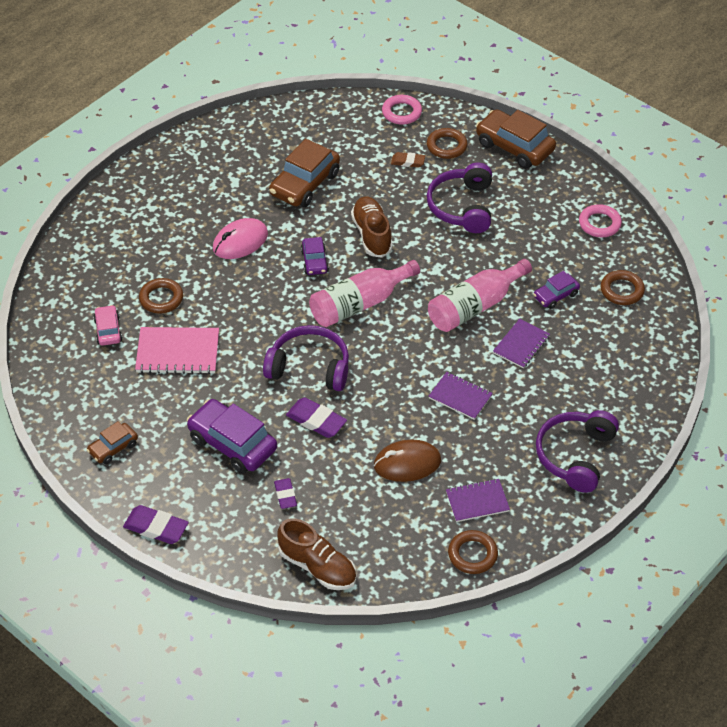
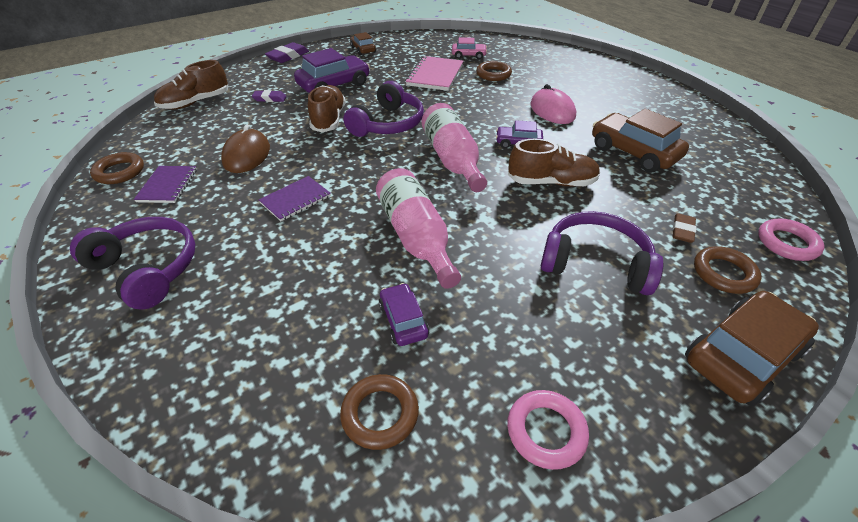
camera: 105 degrees right, 5 degrees down
(316, 421) = (329, 119): purple eraser -> brown shoe
(521, 345) = (337, 263): purple notebook -> none

